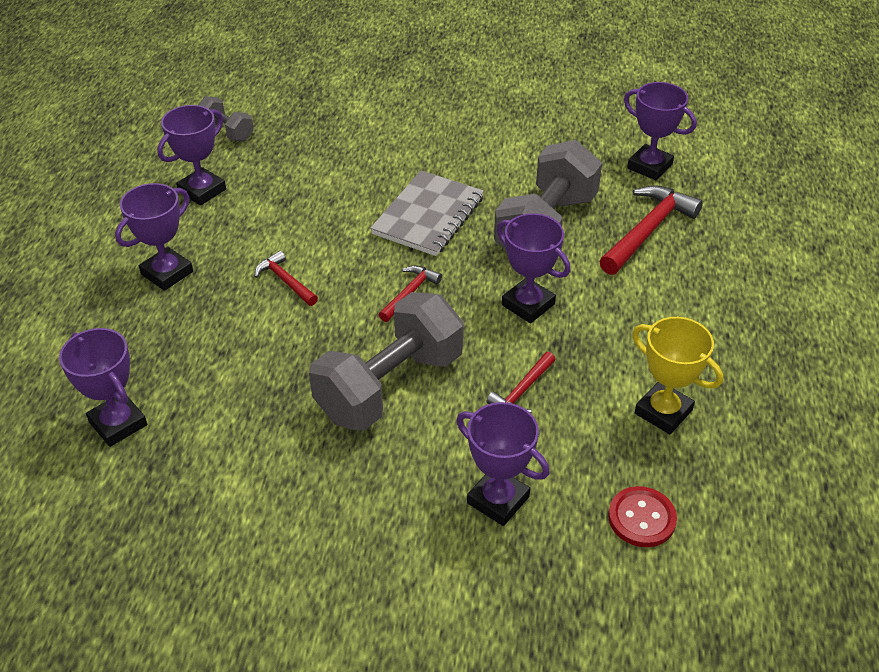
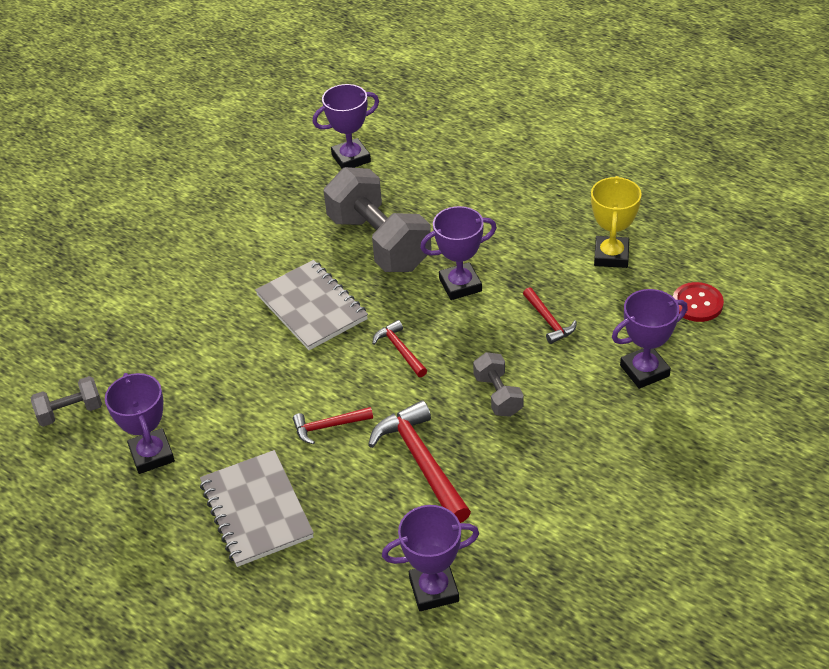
camera: 60 degrees left, 0 degrees up
(167, 273) = (256, 510): purple trophy -> grey notebook
(390, 386) = (498, 395): grey dumbbell -> grey dumbbell, size x0.49
(647, 231) = (424, 189): red hammer -> red hammer (422, 462)
(663, 412) = (611, 256): yellow trophy -> yellow trophy turned 60 degrees counterclockwise

